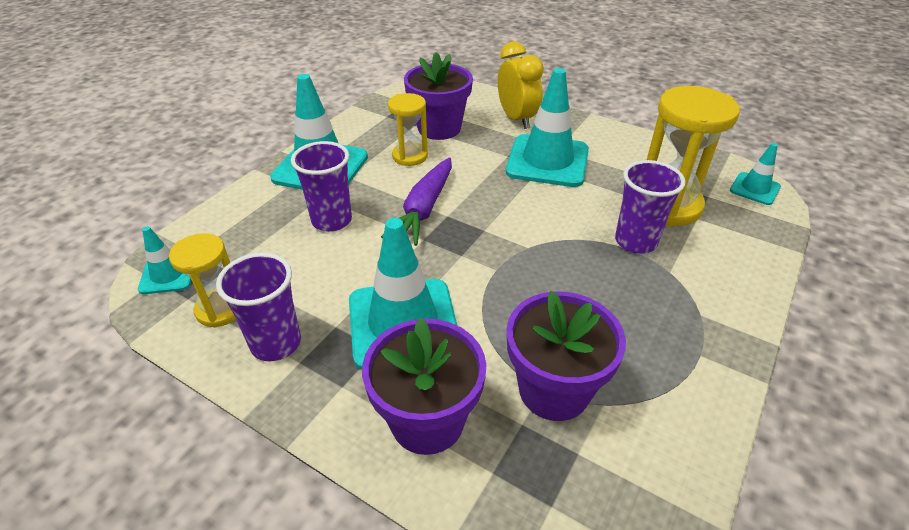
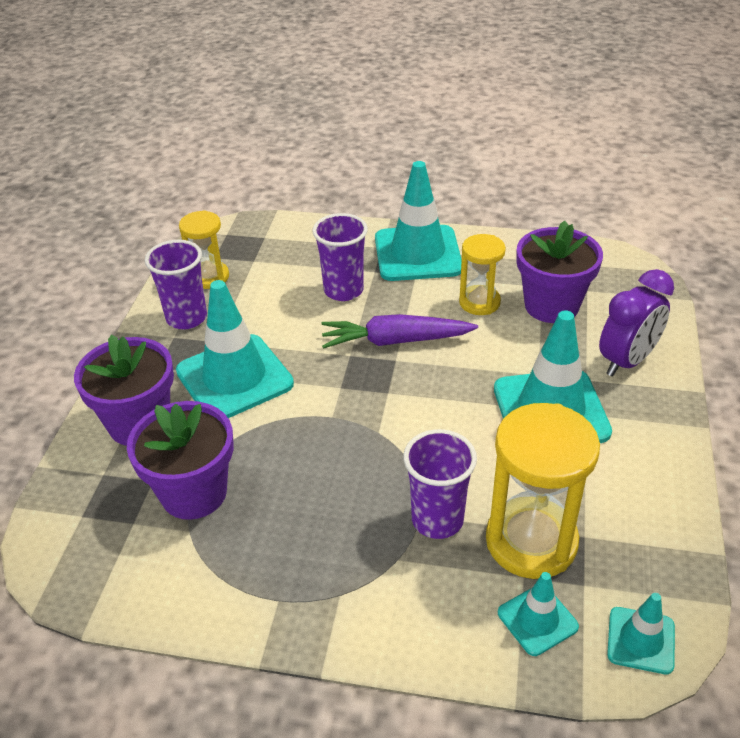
camera: 70 degrees right, 0 degrees up
(168, 275) = (233, 237): turquoise traffic cone -> turquoise traffic cone (537, 620)
(516, 119) = (626, 361): yellow clock -> purple clock

